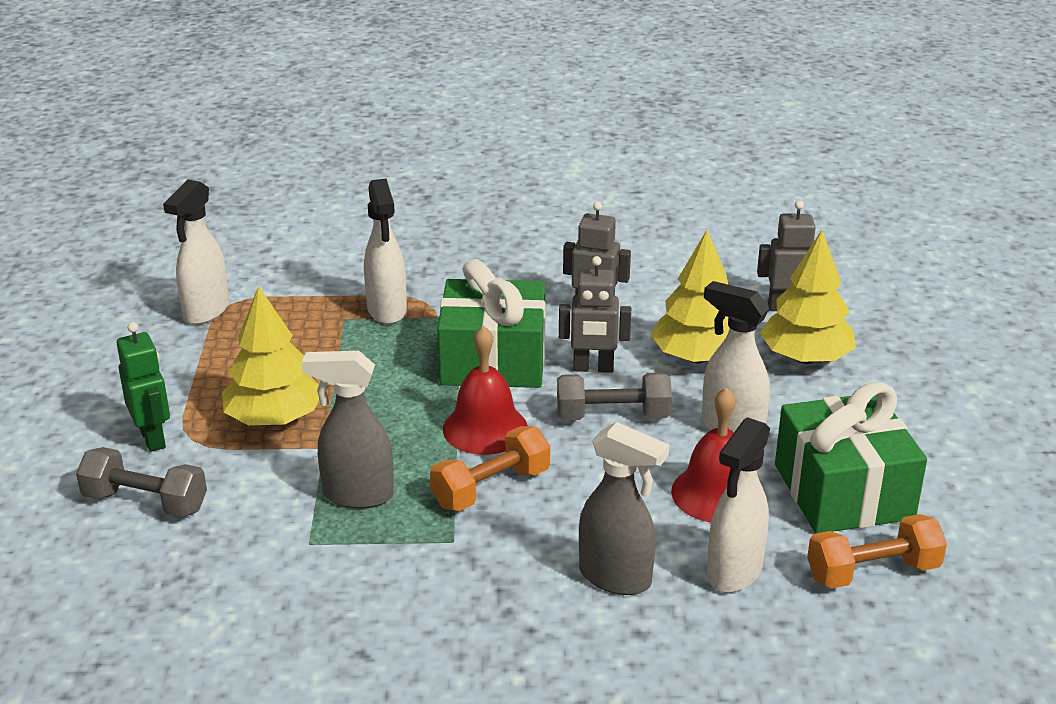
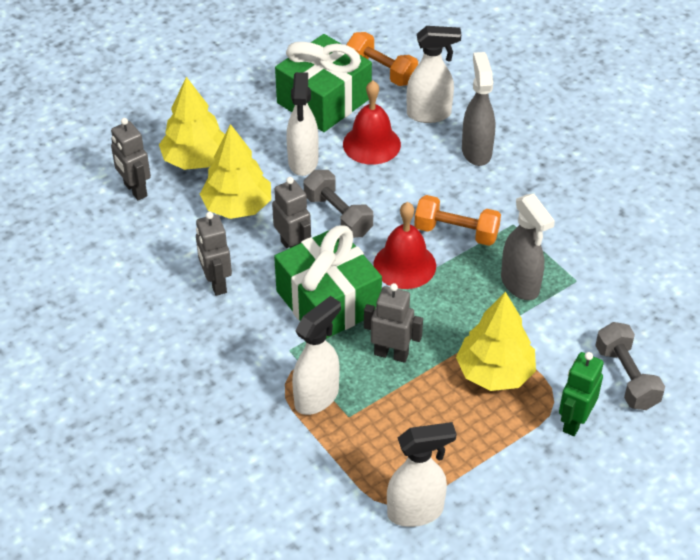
camera: 125 degrees left, 15 degrees up
(380, 369) = (391, 354): none -> grey robot

